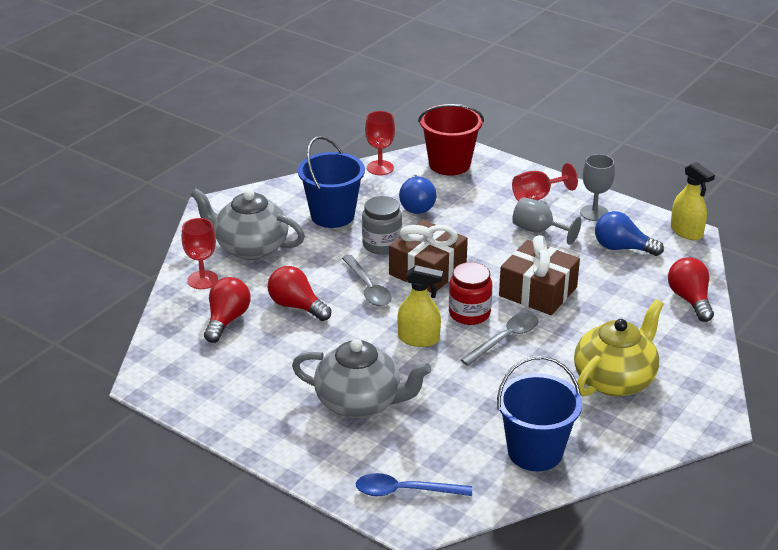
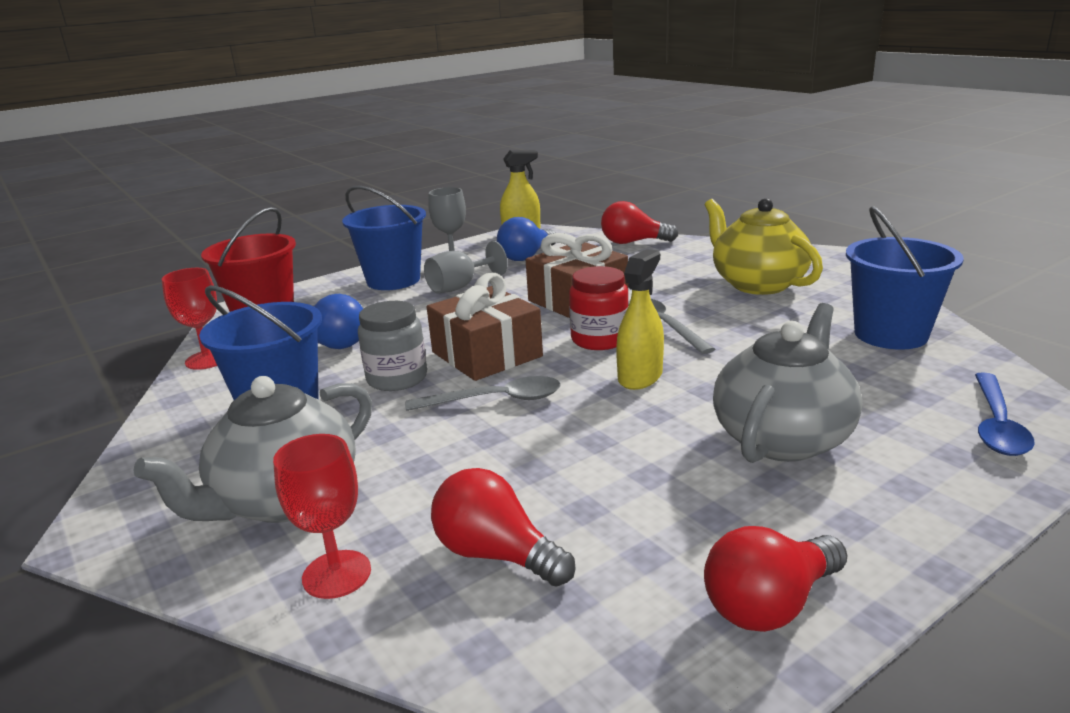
camera: 70 degrees left, 10 degrees down
(297, 306) = (502, 468): red light bulb -> red light bulb (770, 604)
(537, 197) = (393, 280): red goblet -> blue bucket

